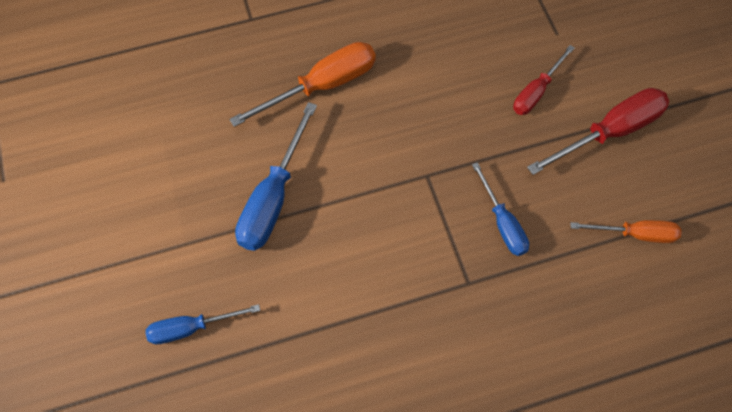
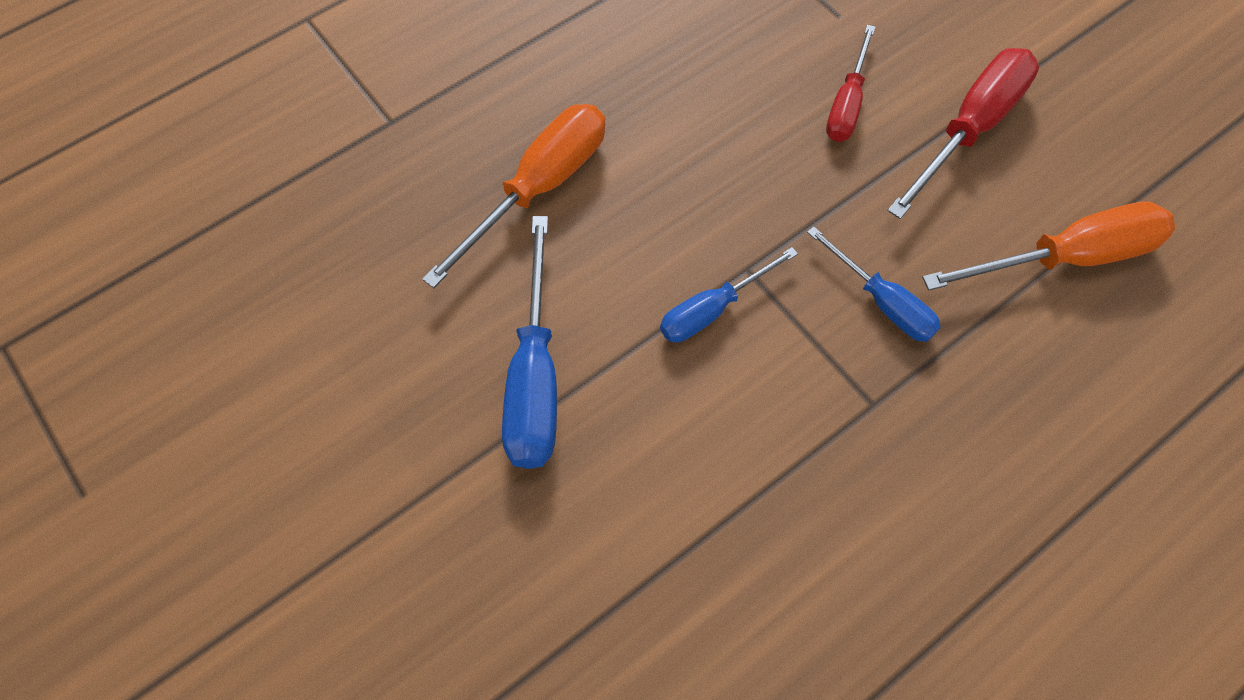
camera: 20 degrees left, 0 degrees up
(191, 328) = (489, 622): blue screwdriver -> blue screwdriver (712, 309)
(635, 234) = (1066, 257): orange screwdriver -> orange screwdriver, size x1.61

